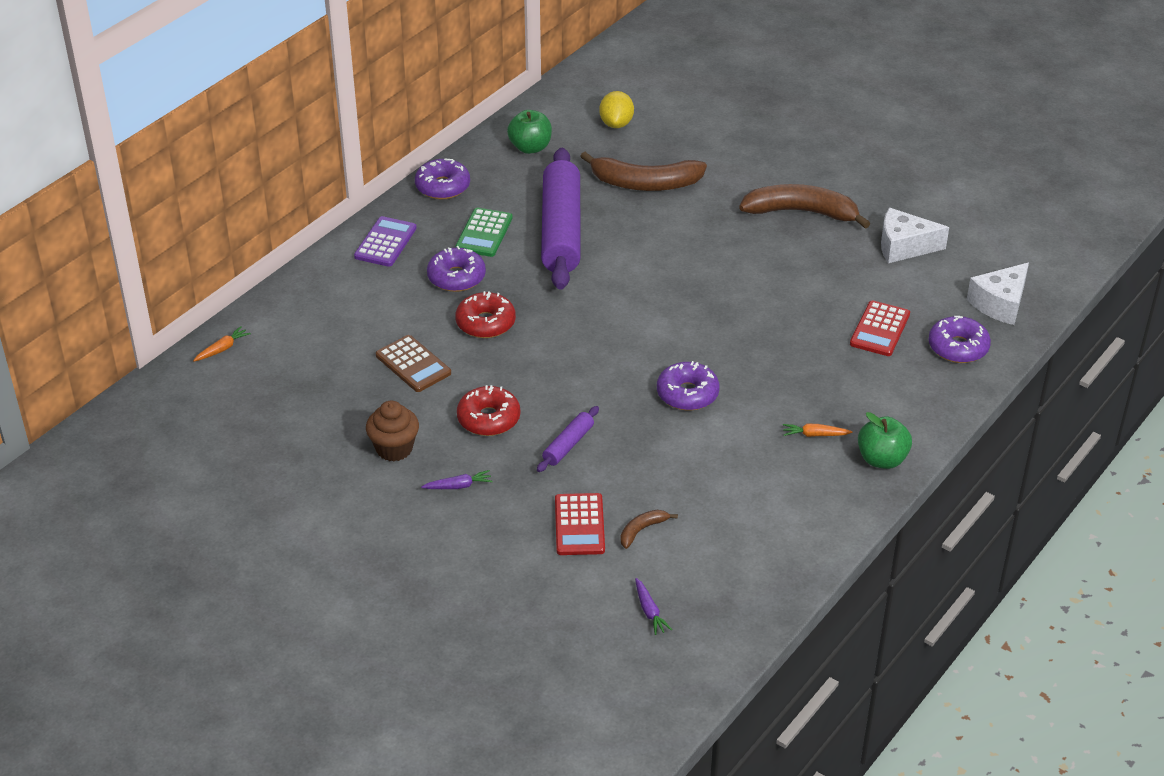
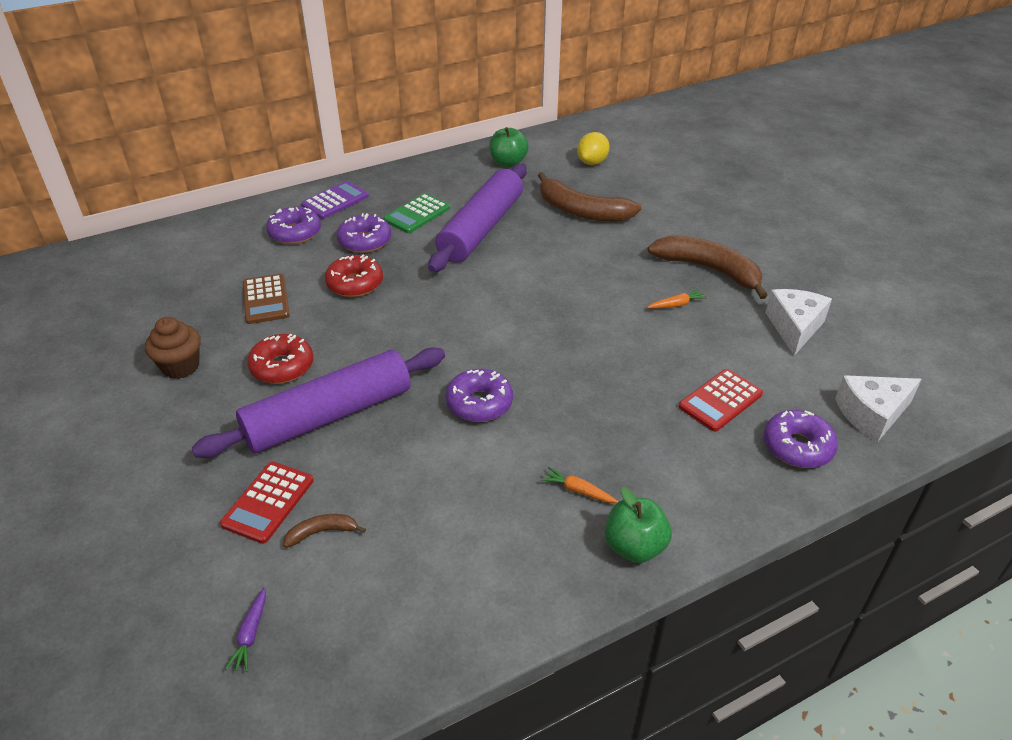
camera: 25 degrees right, 0 degrees up
(222, 349) = (139, 244): orange carrot -> orange carrot (676, 305)
(442, 186) = (416, 173): purple donut -> purple donut (295, 233)
(458, 486) = (199, 420): purple carrot -> none
(568, 445) = (329, 415): purple rolling pin -> purple rolling pin, size x2.32
(904, 246) = (794, 327): white cheese -> white cheese turned 75 degrees clockwise

